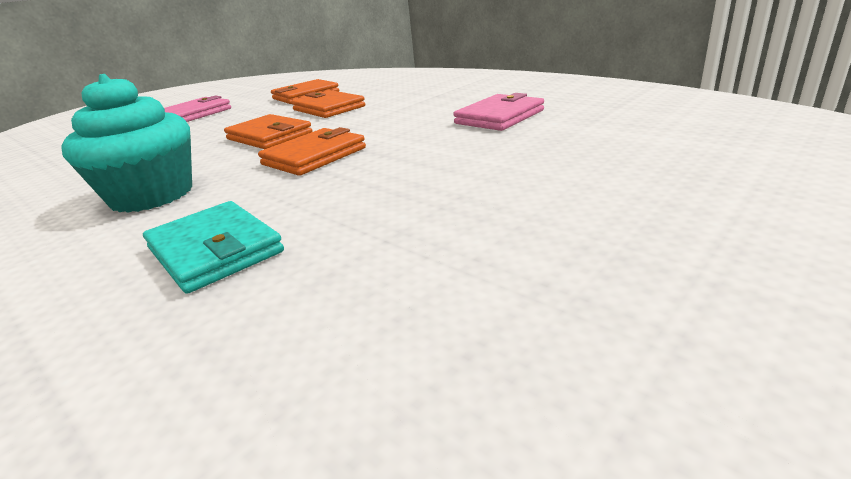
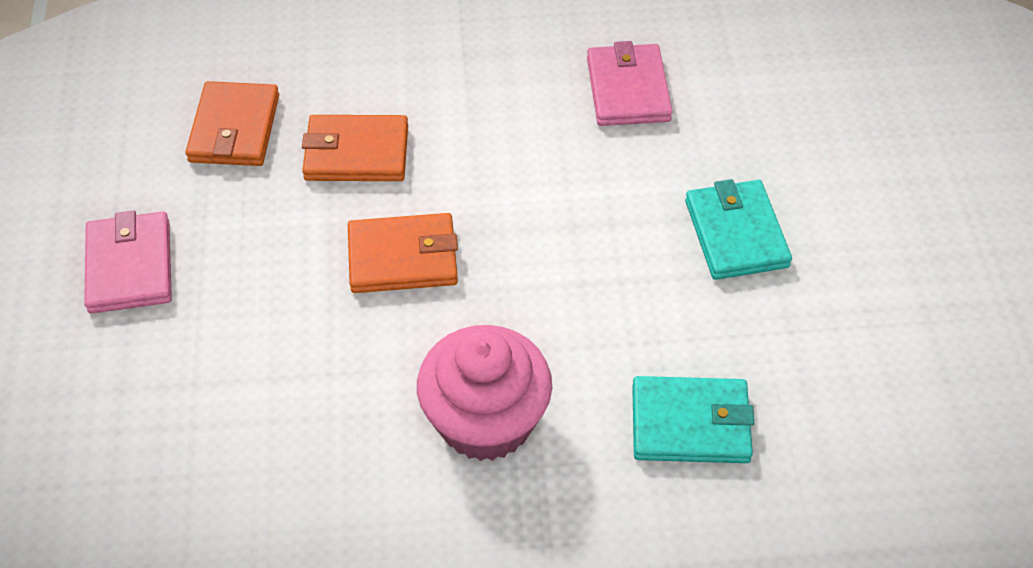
camera: 50 degrees left, 25 degrees up
(152, 195) = (485, 420): turquoise cupcake -> pink cupcake
(314, 156) = (542, 265): orange wallet -> none
(450, 180) = (736, 233): none -> turquoise wallet

